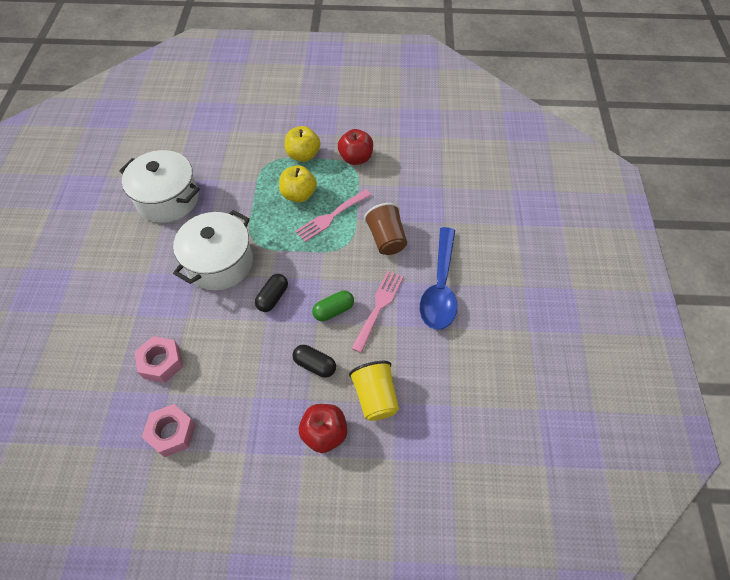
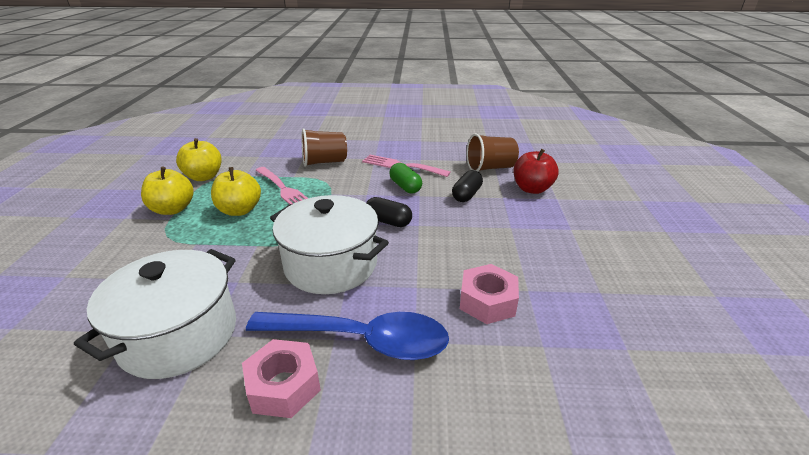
camera: 90 degrees left, 25 degrees down
(172, 433) = (575, 280): pink nut -> pink nut (284, 386)
(356, 158) = (204, 177): red apple -> yellow apple
(375, 397) = (490, 168): yellow cup -> brown cup
(440, 287) = (382, 142): blue spoon -> blue spoon (361, 340)

